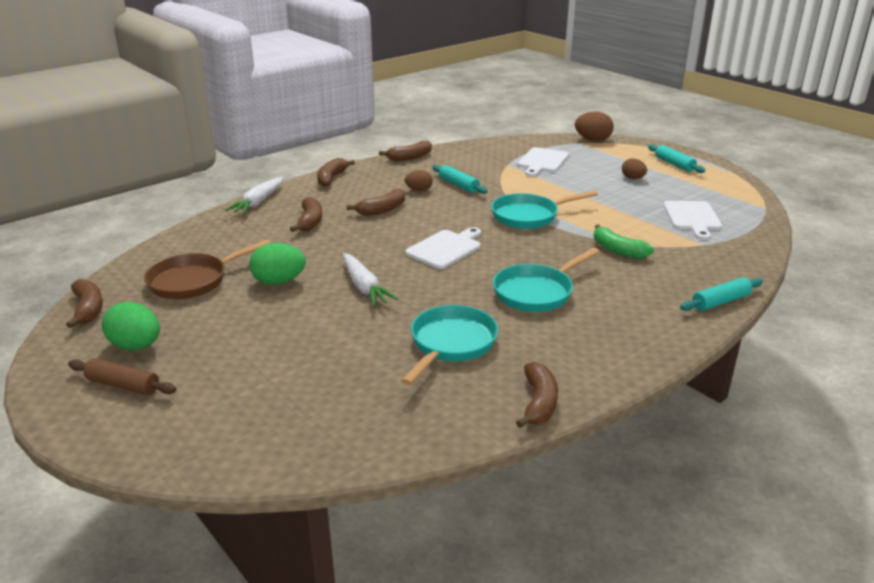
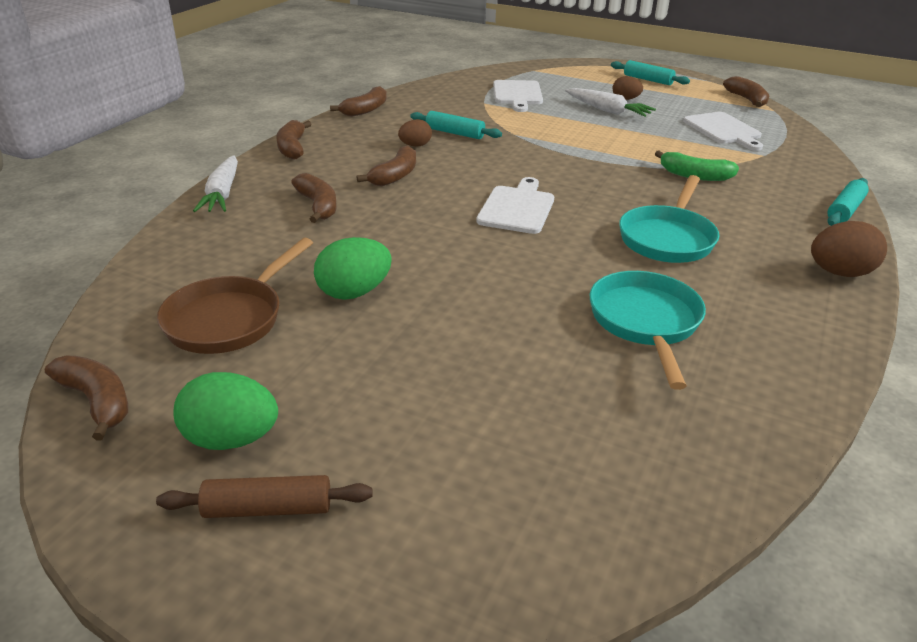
camera: 25 degrees left, 5 degrees up
(364, 287) = (471, 275): white carrot -> white carrot (607, 110)
(529, 216) = (567, 155): turquoise pan -> none
(539, 403) = (812, 368): brown banana -> brown banana (747, 99)
(593, 140) = (544, 65): brown egg -> brown egg (839, 273)

